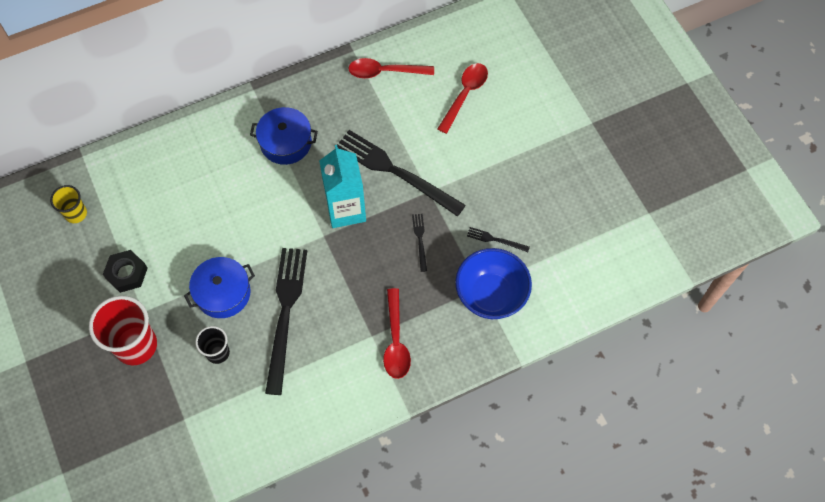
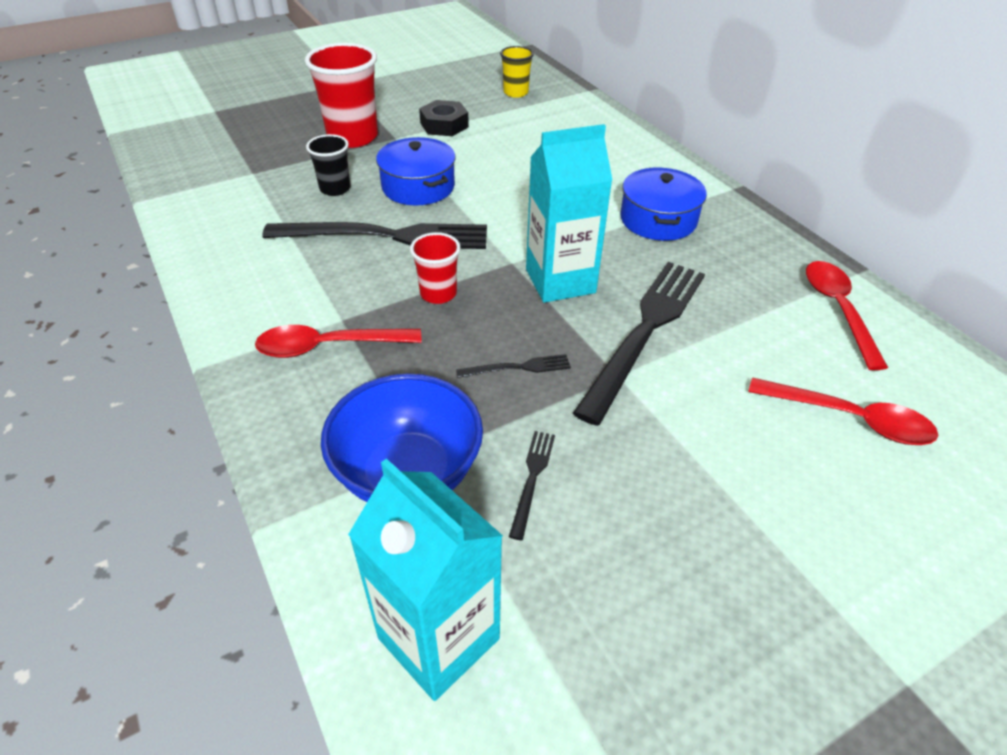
camera: 85 degrees right, 20 degrees down
(352, 280) = (438, 294): none -> red cup
(574, 282) = (438, 638): none -> turquoise carton

